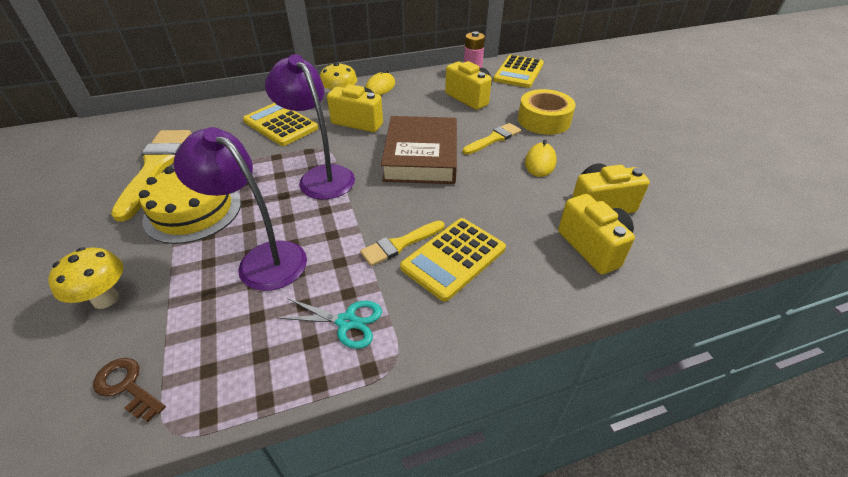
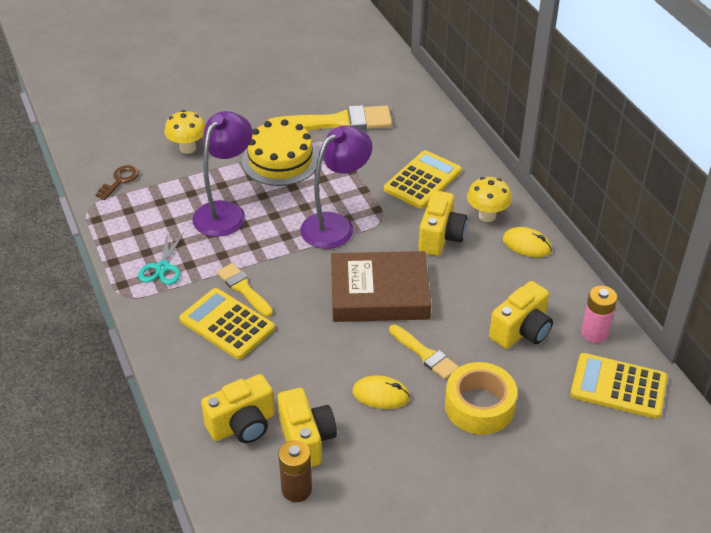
camera: 85 degrees right, 0 degrees up
(656, 213) = (296, 489): none -> brown battery

